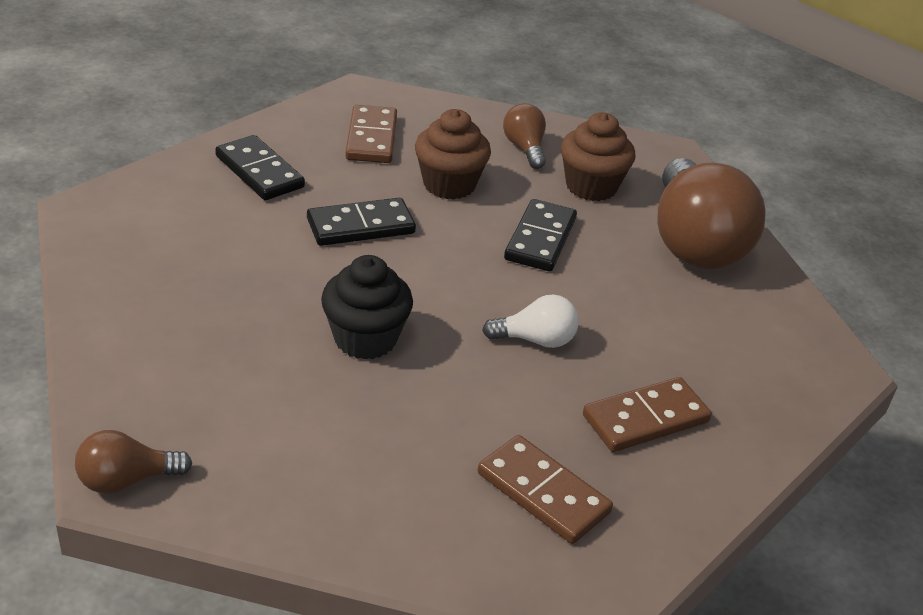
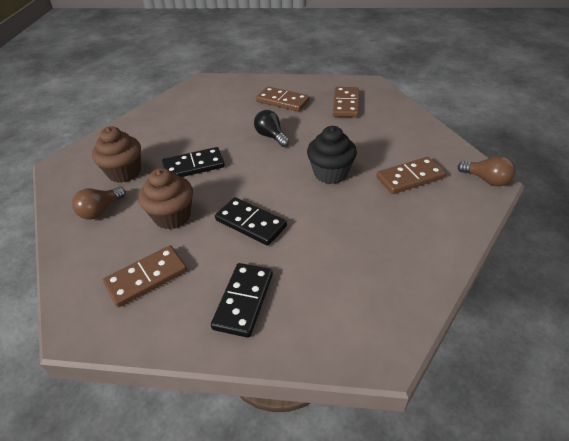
camera: 120 degrees left, 5 degrees up
(248, 405) = (410, 178): none -> brown domino
(535, 340) = (271, 136): white light bulb -> black light bulb
(694, 243) = (149, 129): brown light bulb -> none

